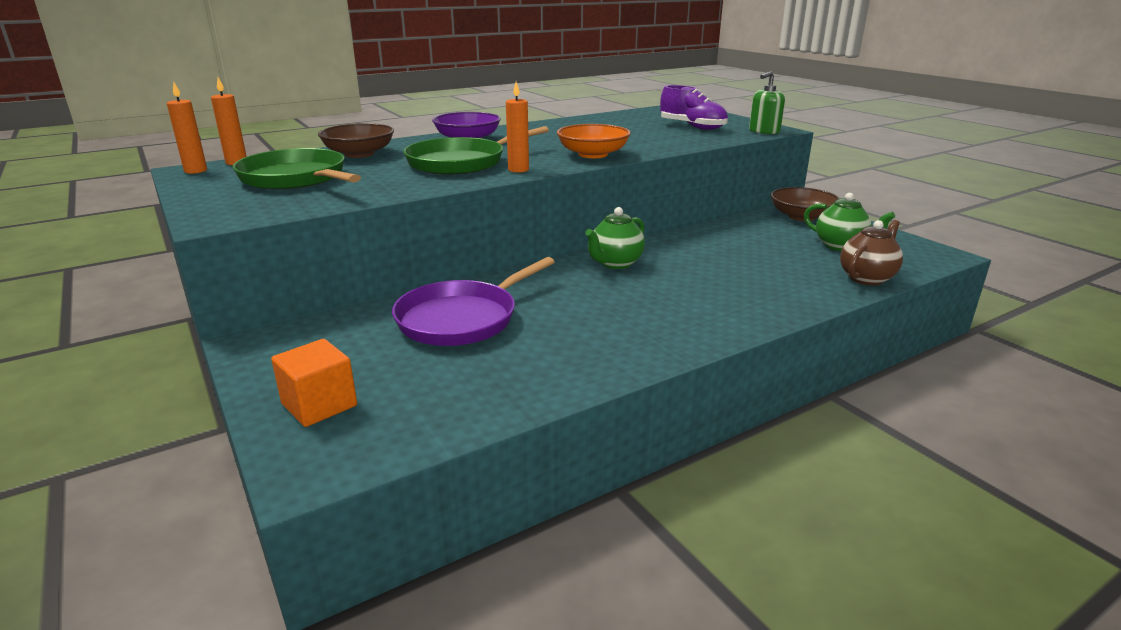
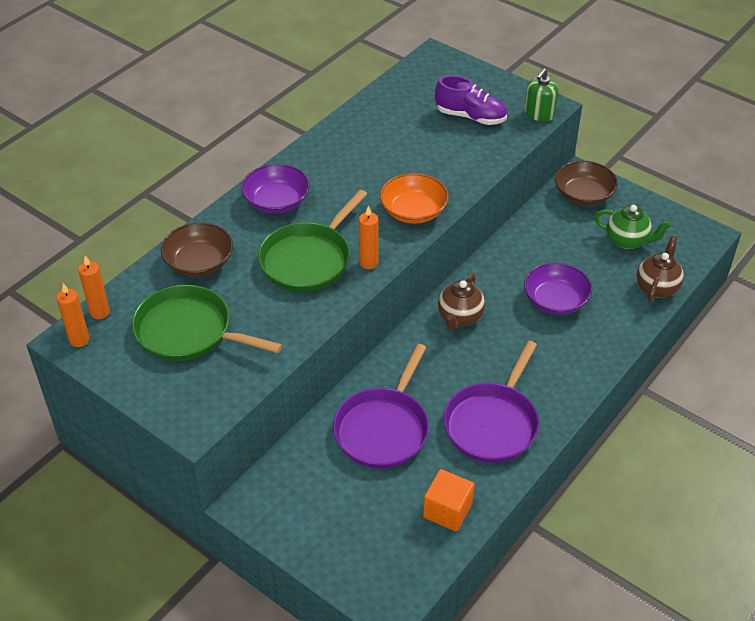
camera: 20 degrees left, 20 degrees up
(319, 405) = (350, 550): orange cube -> orange cube (447, 510)
(595, 338) = (492, 424): none -> purple pan
(615, 263) = (460, 317): green teapot -> brown teapot
(733, 269) = (555, 300): none -> purple bowl

